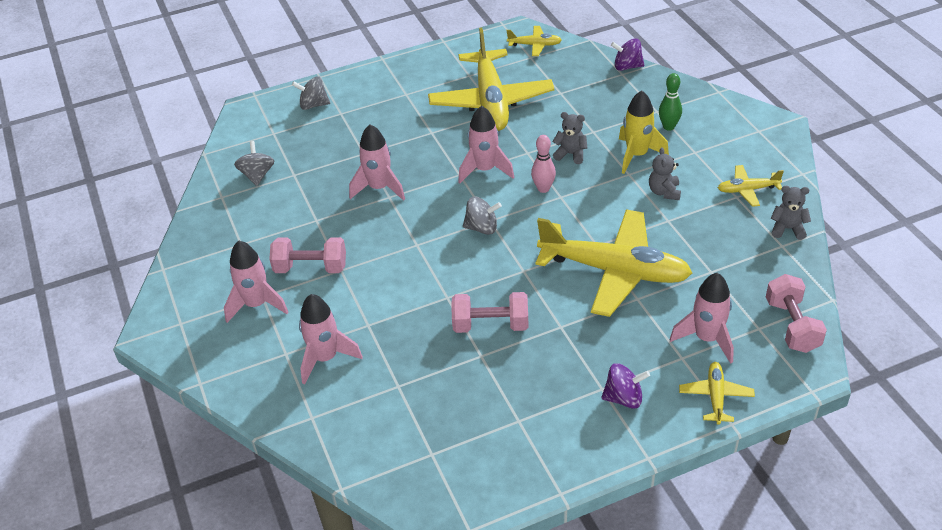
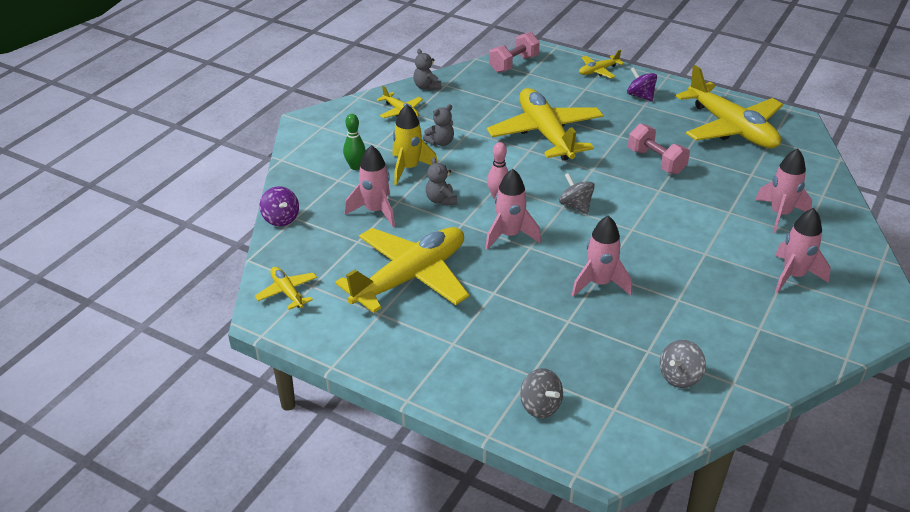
camera: 130 degrees left, 5 degrees down
(311, 268) = (725, 270): pink dumbbell -> none
(486, 434) = (731, 128): none -> yellow plane
(706, 339) = (560, 85): pink rocket -> pink rocket (375, 211)

